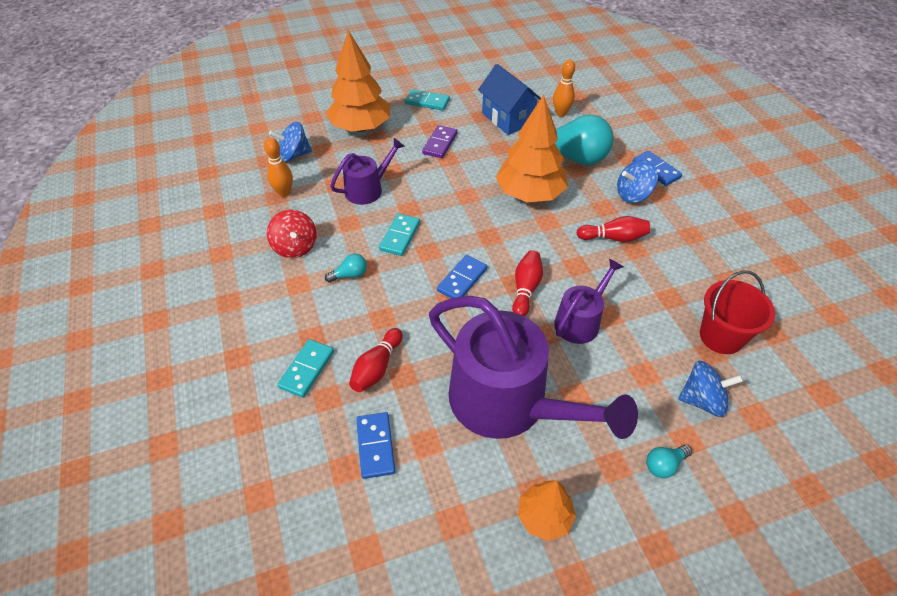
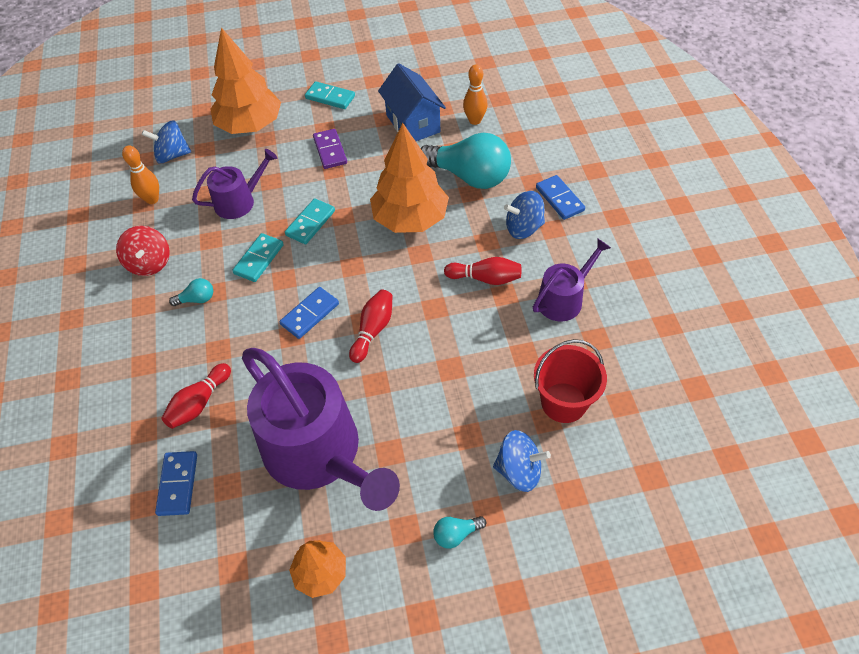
camera: 10 degrees right, 5 degrees up
(307, 369) = (131, 398): turquoise domino -> turquoise domino (310, 223)
(440, 143) = (330, 150): purple domino -> purple domino turned 45 degrees counterclockwise
(580, 321) = (419, 371): purple watering can -> purple watering can (563, 299)

